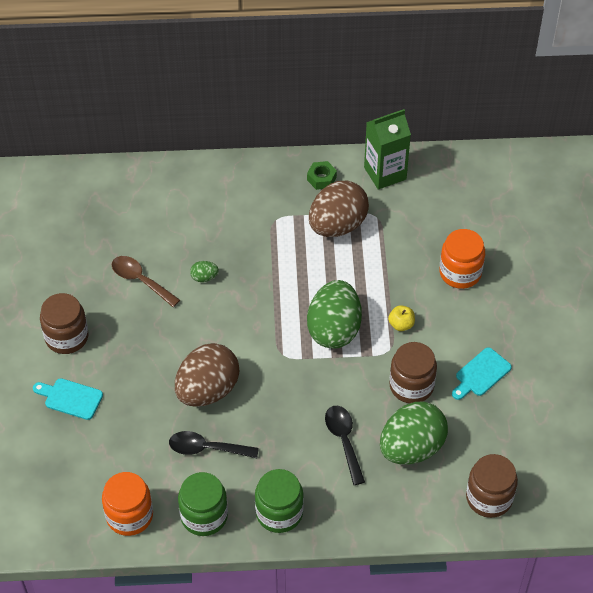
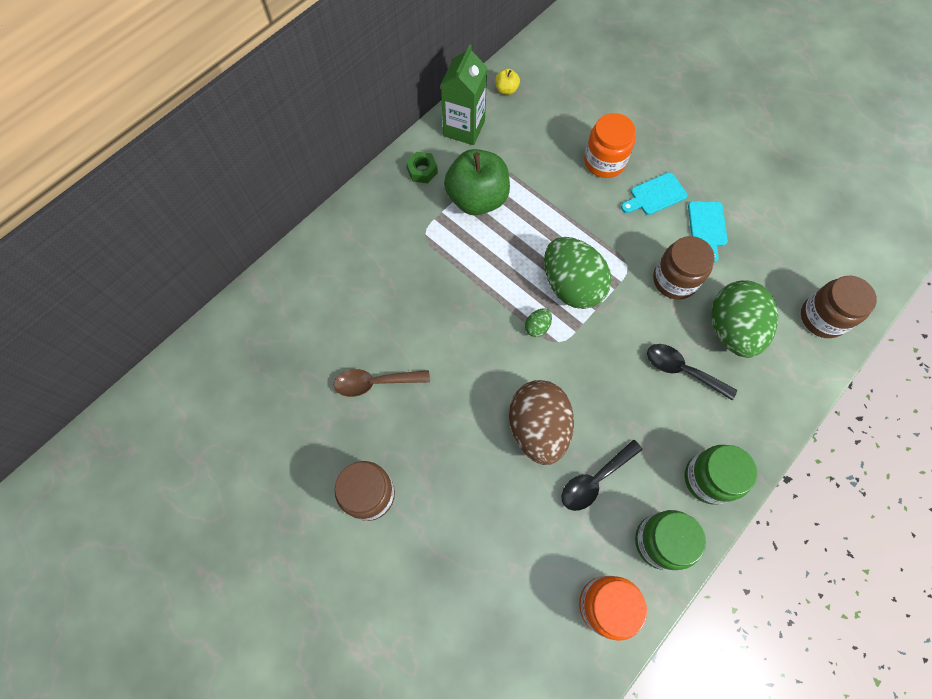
camera: 45 degrees left, 15 degrees up
(70, 398) = (436, 548): turquoise cutting board -> turquoise cutting board (655, 195)
(204, 277) = (424, 332): green egg -> green egg (537, 327)
(337, 225) = (477, 199): brown egg -> green apple
(401, 324) = (612, 238): yellow apple -> yellow apple (506, 90)

